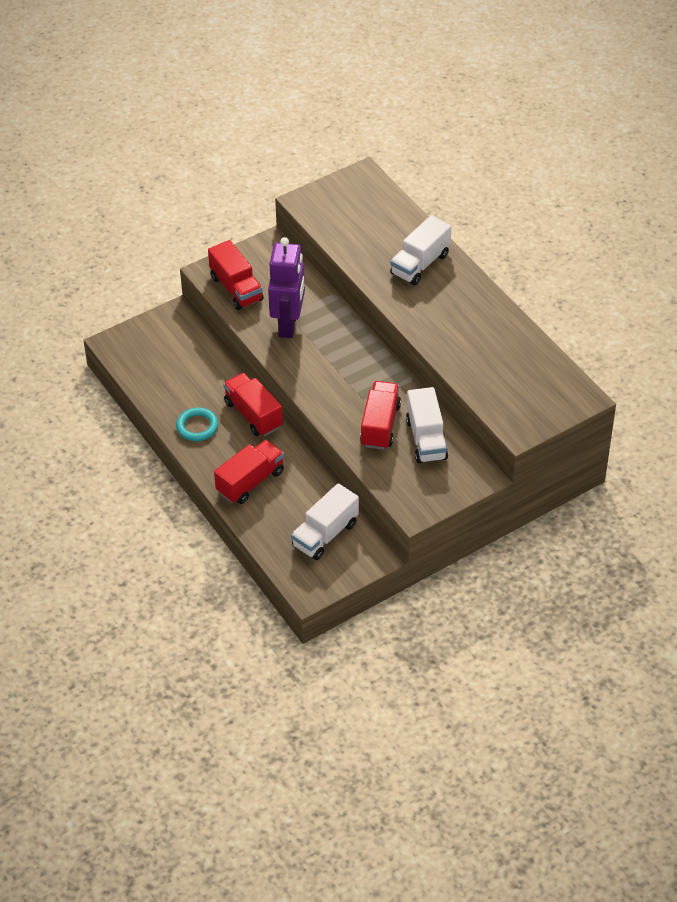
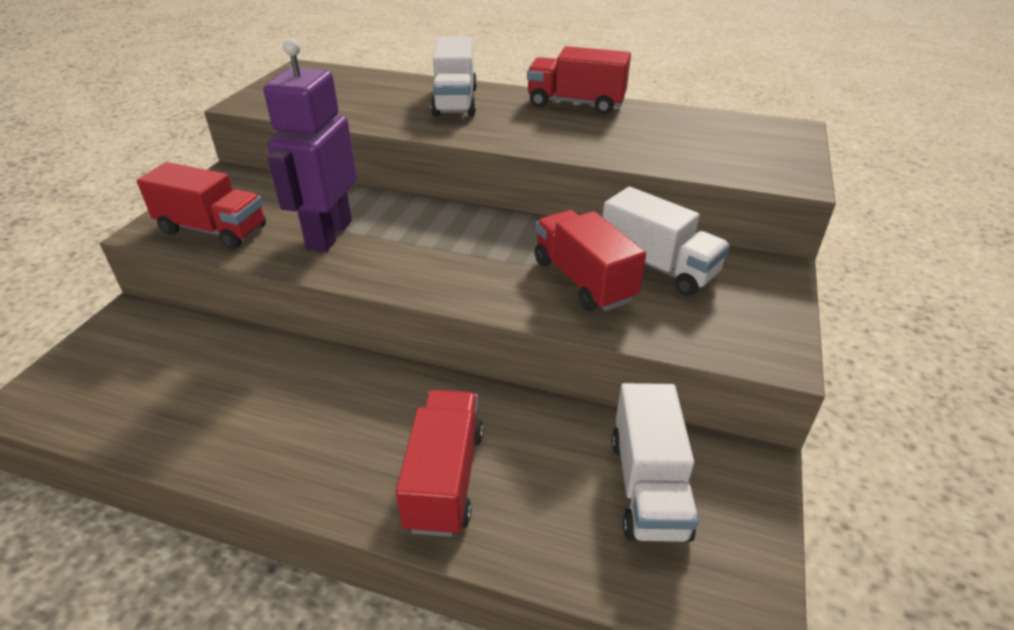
camera: 40 degrees left, 10 degrees down
(197, 427) = (275, 445): turquoise ring -> none
(253, 415) = (357, 379): red truck -> red truck (576, 103)
(288, 324) = (329, 235): purple robot -> purple robot turned 135 degrees counterclockwise

